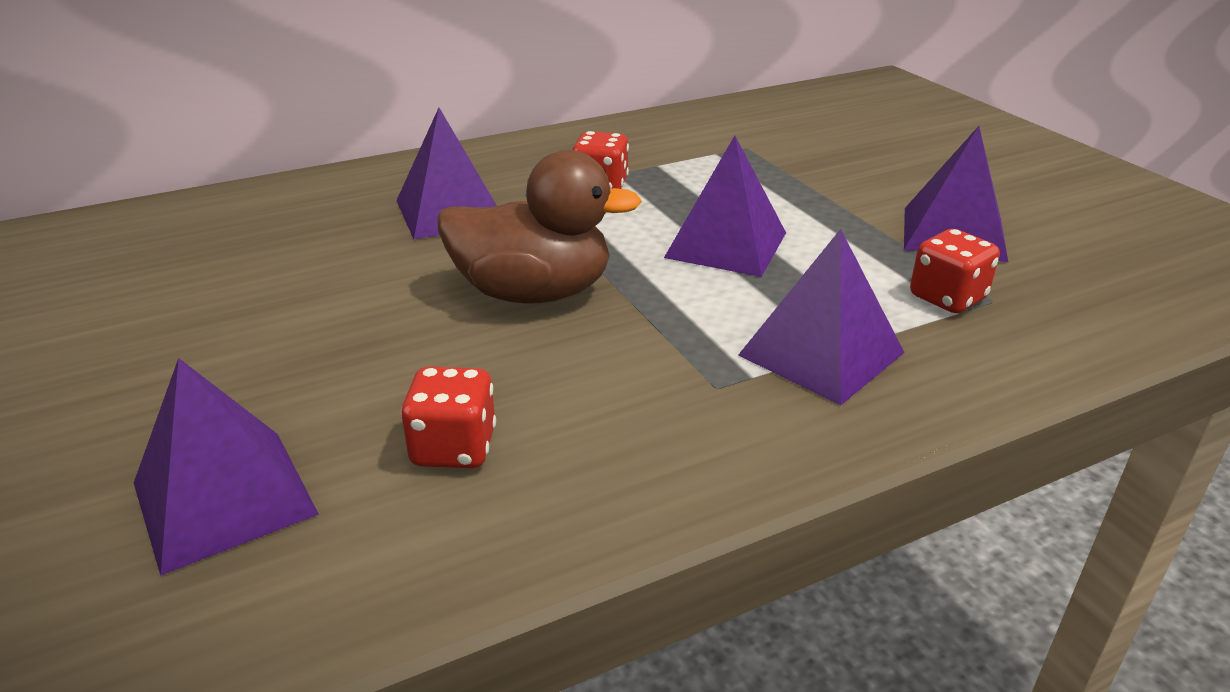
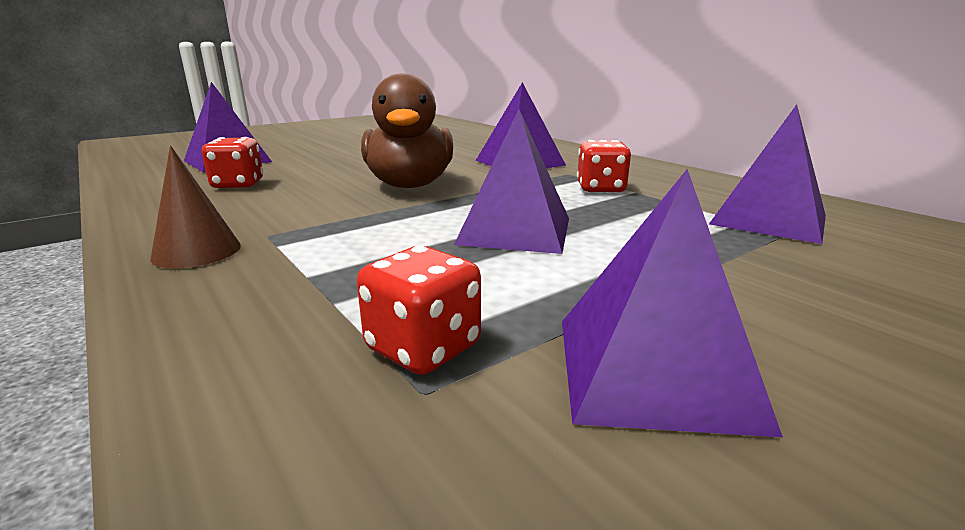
camera: 80 degrees right, 10 degrees down
(769, 428) = (197, 251): none -> brown cone
(821, 353) = (302, 270): purple pyramid -> purple pyramid (768, 219)

